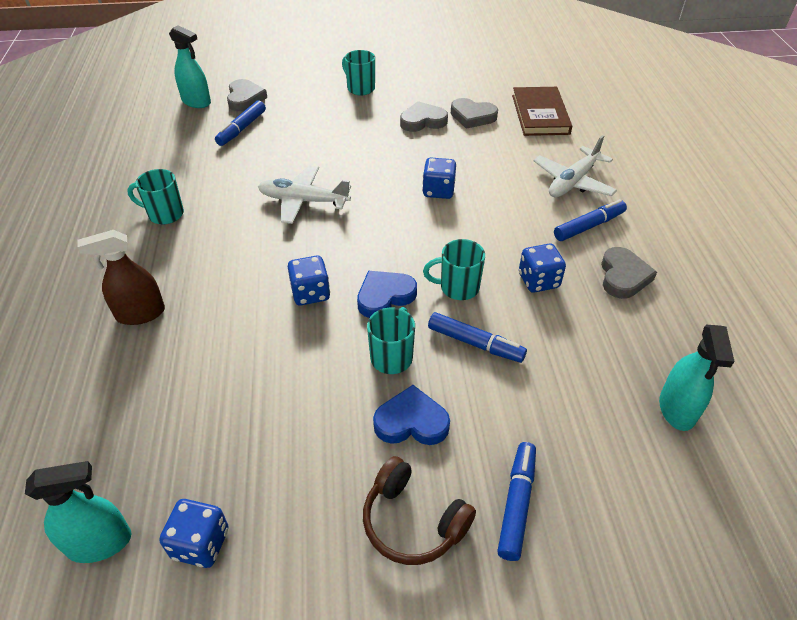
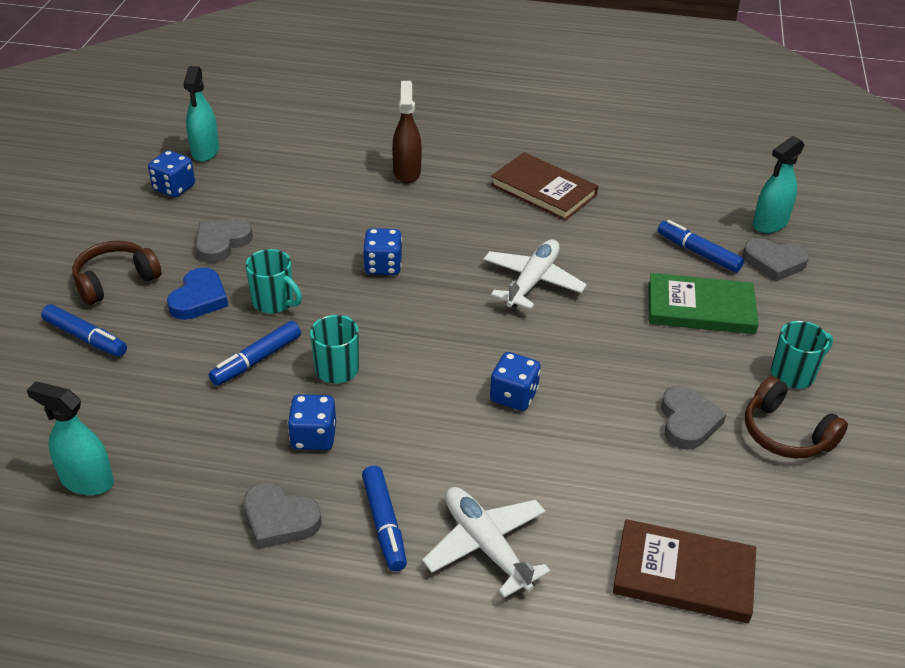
camera: 105 degrees right, 5 degrees down
(165, 214) = (543, 190): turquoise mug -> brown book
(307, 123) = (700, 308): none -> green book
(385, 296) = (353, 313): blue heart -> none
(413, 89) = (785, 433): none -> brown headphones
(472, 116) = (691, 482): grey heart -> grey heart (221, 243)

